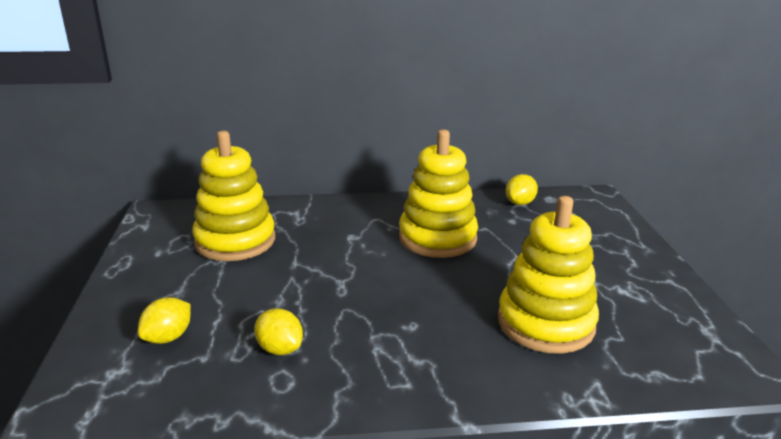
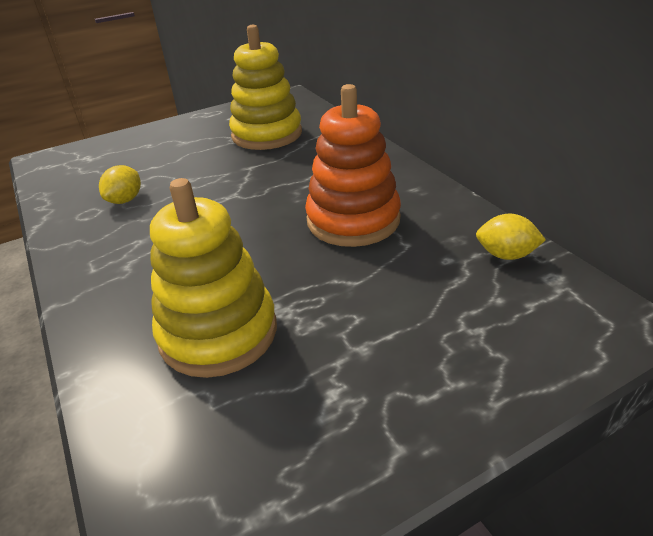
camera: 70 degrees right, 10 degrees up
(168, 337) = (127, 158): yellow lemon -> none
(437, 238) = (353, 220): yellow stacking toy -> orange stacking toy

